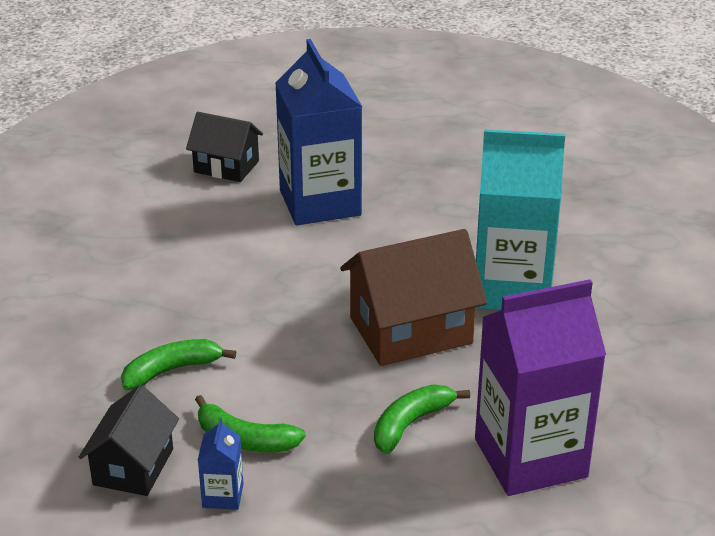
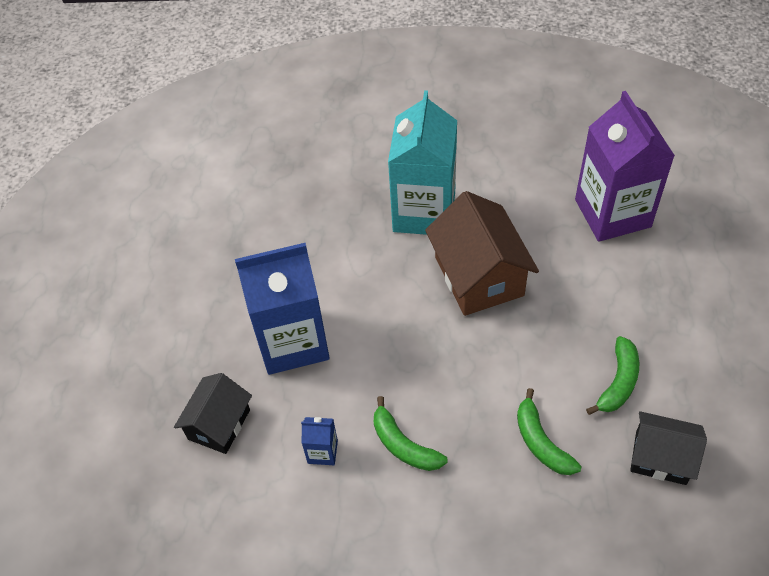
camera: 85 degrees left, 20 degrees up
(223, 496) = (680, 392): blue carton -> blue carton (322, 452)
(411, 424) = (587, 278): green banana -> green banana (403, 445)

